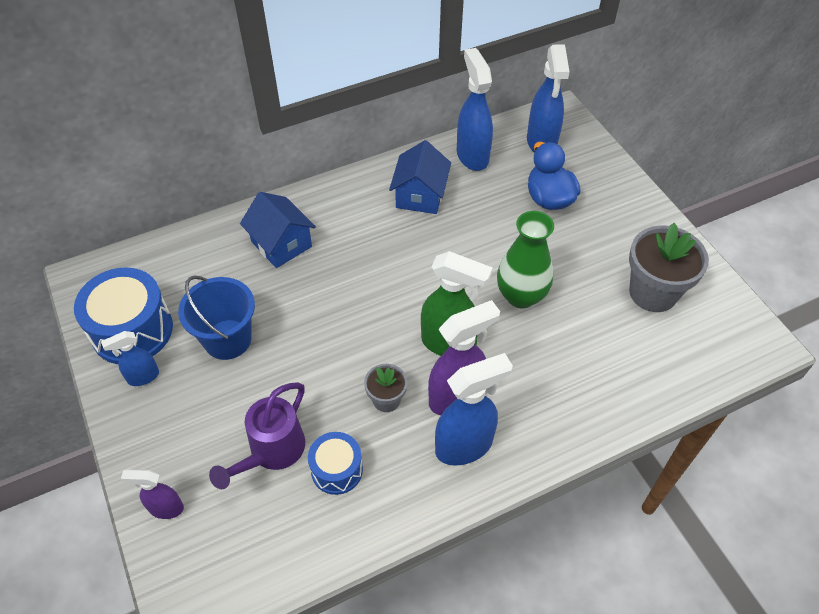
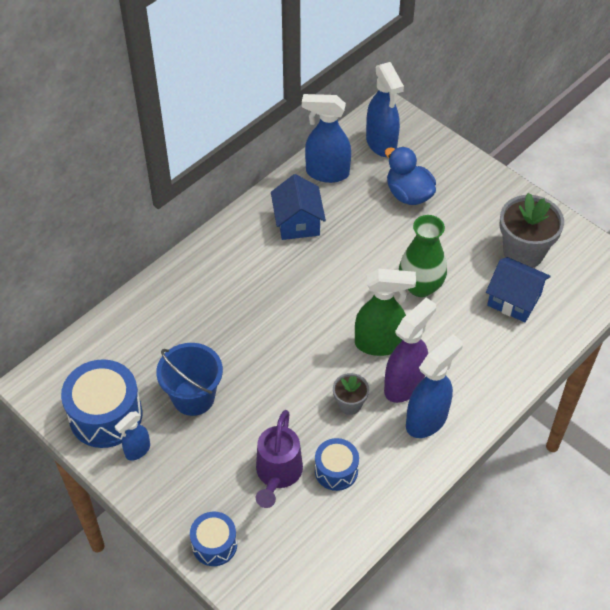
camera: 20 degrees left, 0 degrees up
(166, 508) = (214, 544): purple spray bottle -> blue drum
(281, 244) = (197, 301): blue house -> blue house (514, 300)
(472, 156) = (326, 173): blue spray bottle -> blue spray bottle turned 45 degrees counterclockwise

